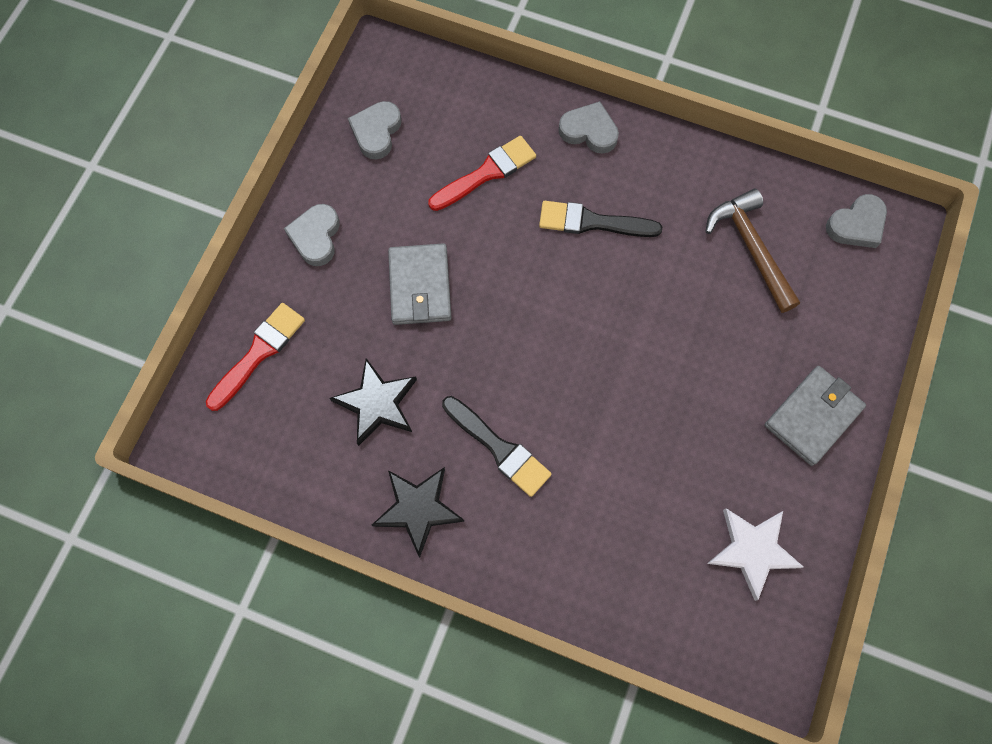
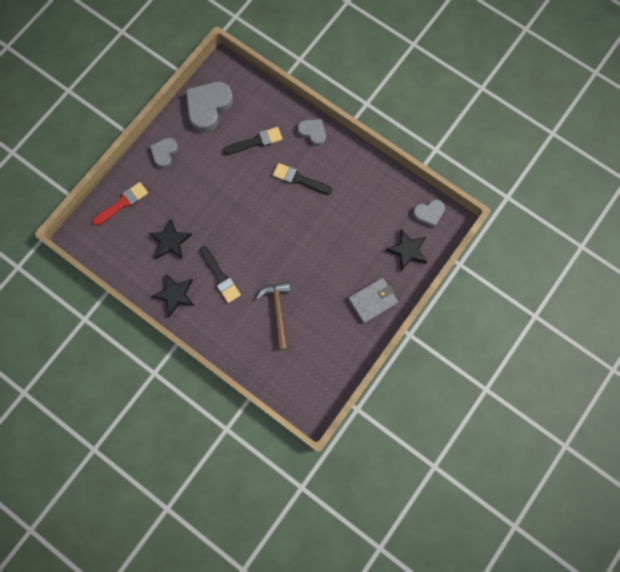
camera: 15 degrees right, 5 degrees up
(376, 132) = (208, 107): grey heart -> grey heart, size x1.75
(420, 286) = (207, 190): grey wallet -> none
(486, 173) = (255, 142): red brush -> black brush
(750, 248) = (372, 212): brown hammer -> brown hammer (278, 311)
(752, 550) = (322, 354): white star -> none
(843, 303) = (407, 250): none -> black star

